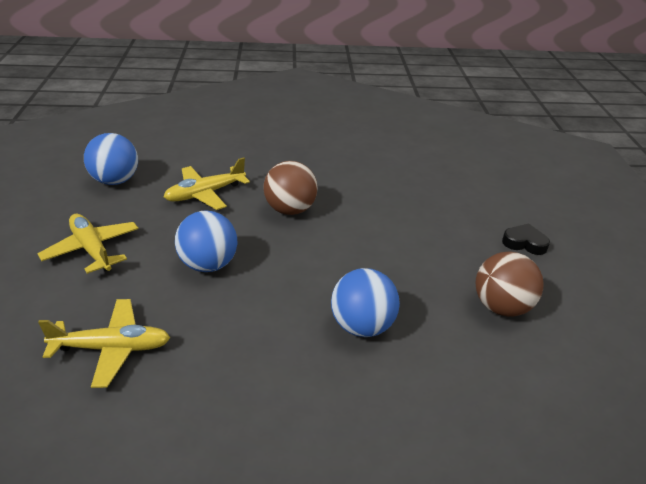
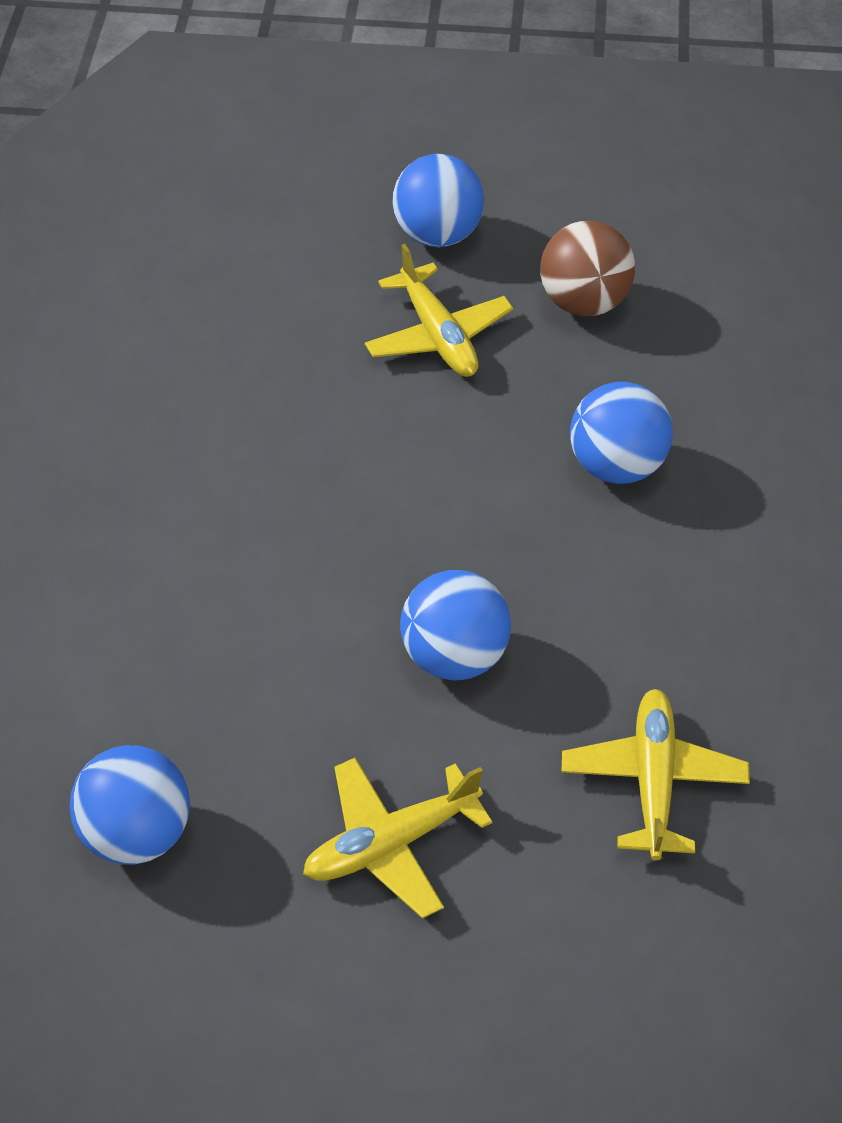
camera: 80 degrees left, 15 degrees up
(205, 194) = (220, 663): yellow plane -> yellow plane (438, 335)
(290, 210) = (299, 527): brown ball -> none
(524, 243) = (437, 234): black heart -> blue ball

